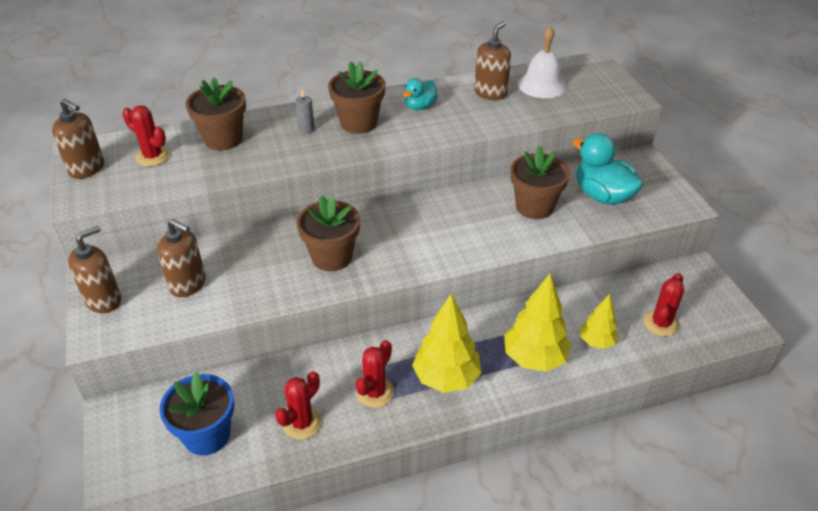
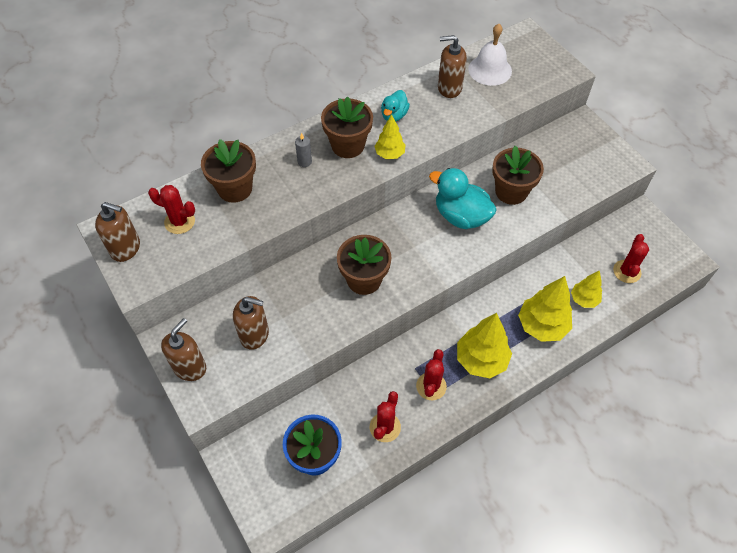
camera: 15 degrees left, 15 degrees up
(400, 137) = (389, 154): none -> yellow tree
(490, 93) = (449, 88): brown soap dispenser -> brown soap dispenser turned 105 degrees counterclockwise
(602, 196) = (561, 168): turquoise duck -> turquoise duck (461, 216)

